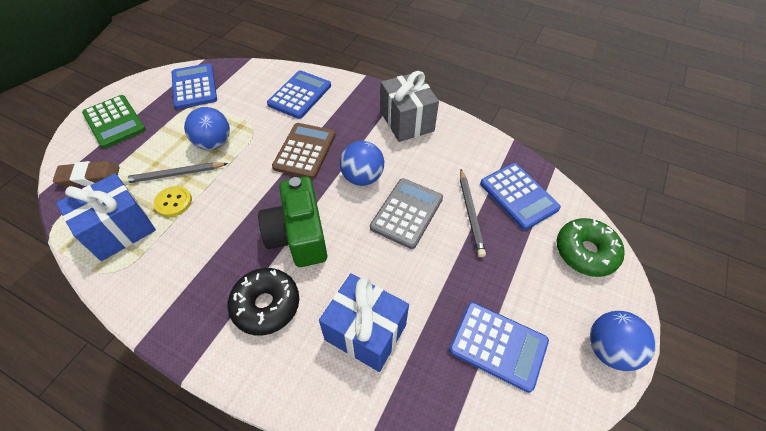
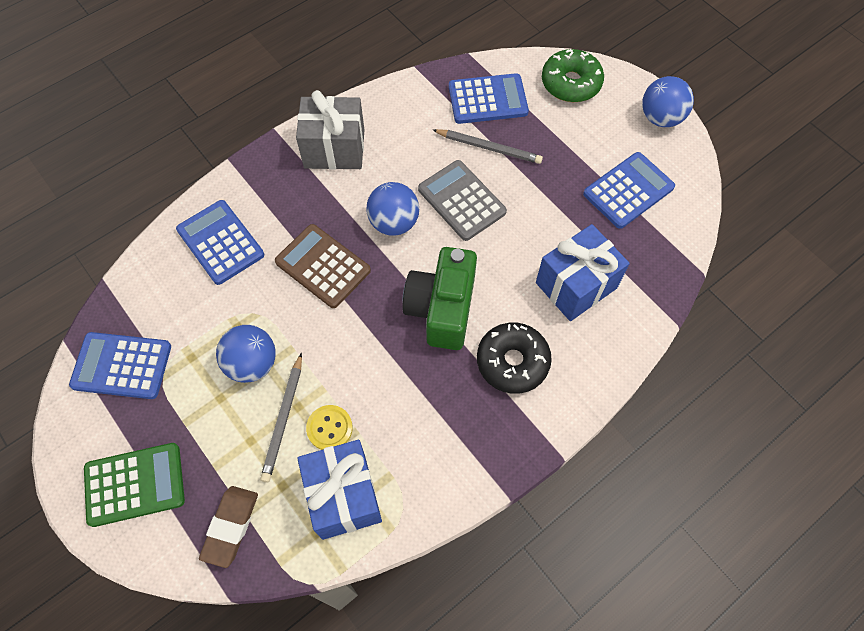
camera: 65 degrees left, 10 degrees up
(298, 235) = (442, 308): green camera -> green camera turned 90 degrees clockwise

